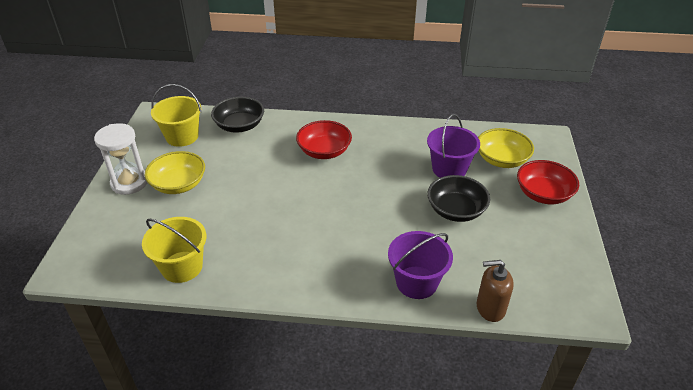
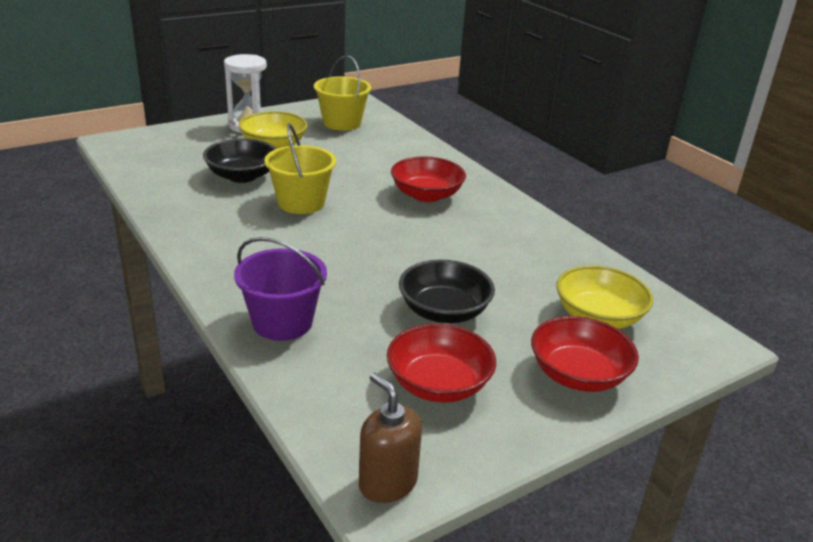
camera: 50 degrees right, 10 degrees down
(182, 267) = (167, 186): yellow bucket -> yellow bucket (301, 203)
(239, 126) = (398, 141): black bowl -> black bowl (242, 176)
(449, 169) = (516, 282): purple bucket -> none
(490, 308) = (294, 393): brown soap dispenser -> brown soap dispenser (387, 483)
(519, 247) = (438, 384): none -> red bowl

